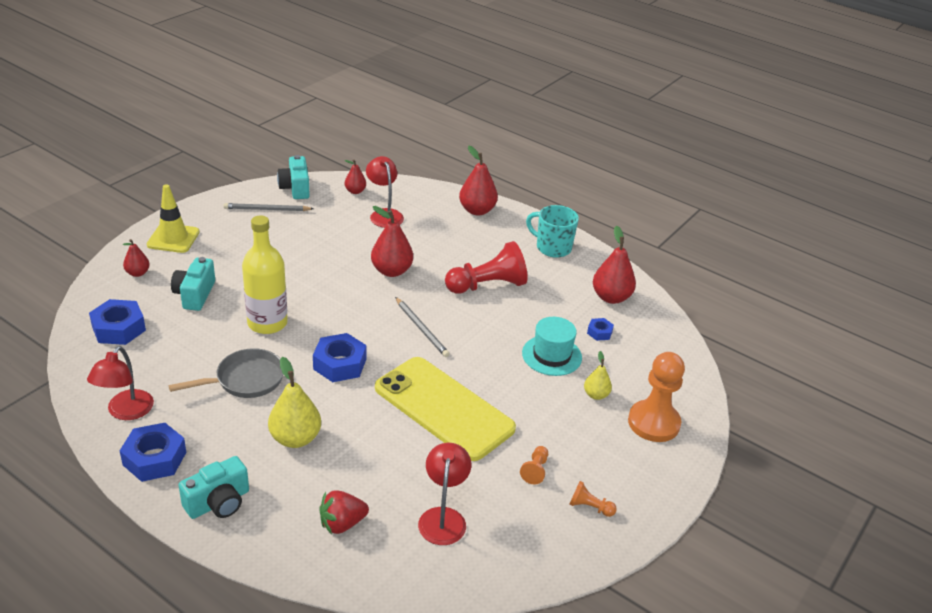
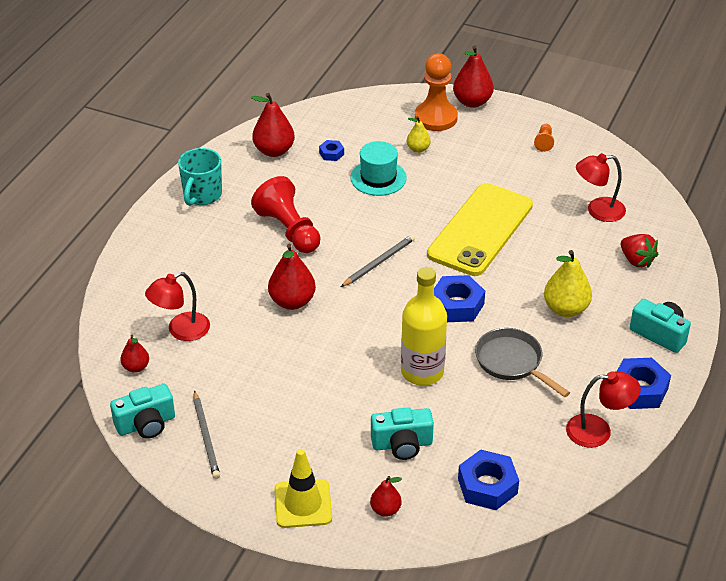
camera: 100 degrees left, 5 degrees up
(477, 210) = (146, 258): red pear -> red pear (472, 102)
(535, 470) = (522, 172): orange pawn -> none

